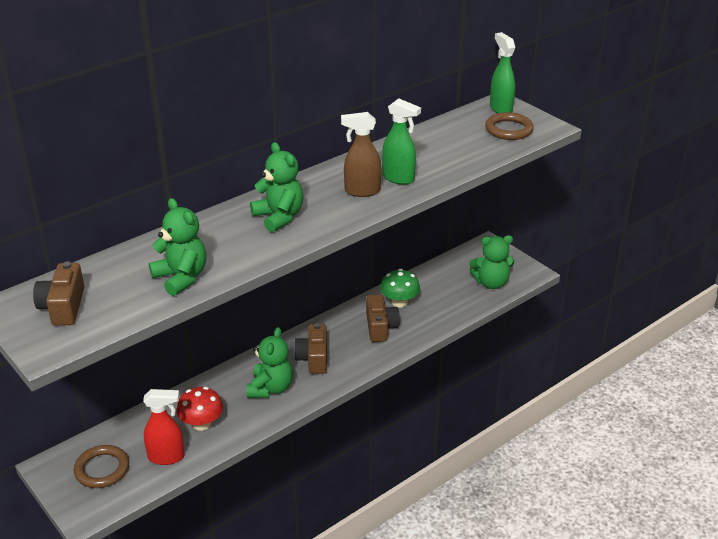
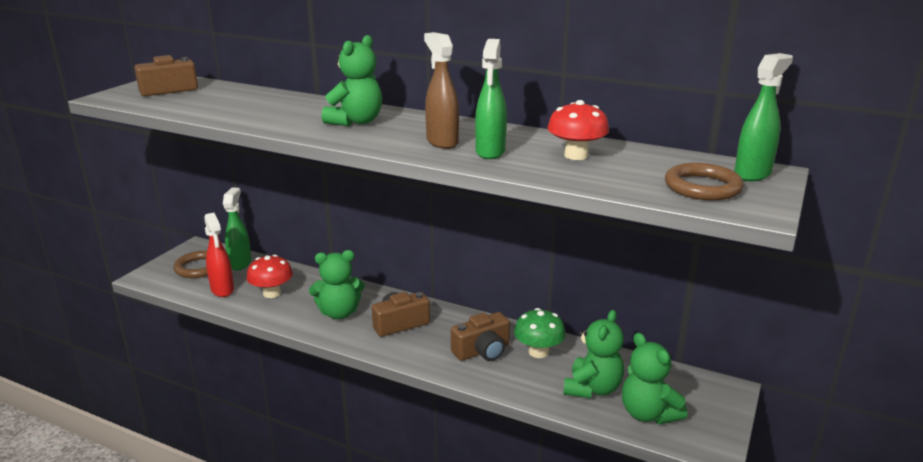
camera: 65 degrees right, 10 degrees down
(120, 436) = (240, 263): none -> green spray bottle
(181, 278) = (227, 111): green teddy bear -> green teddy bear (592, 389)
(429, 150) = (576, 155): none -> red mushroom

